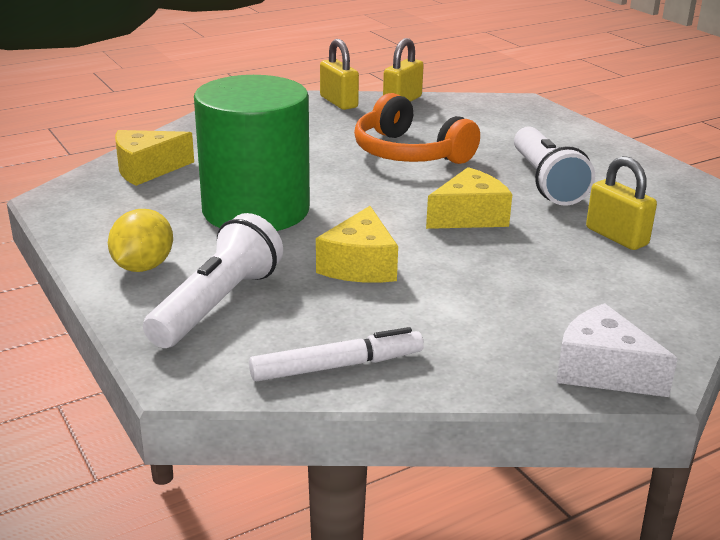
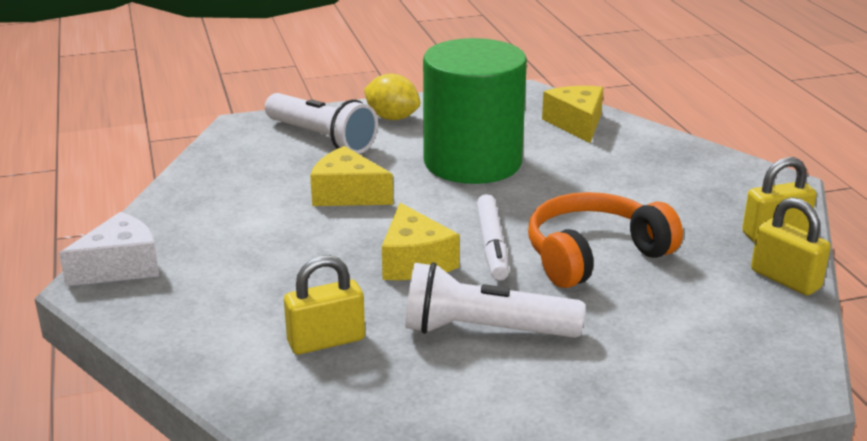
camera: 105 degrees right, 0 degrees up
(337, 366) = (213, 169): white marker -> white marker (492, 245)

